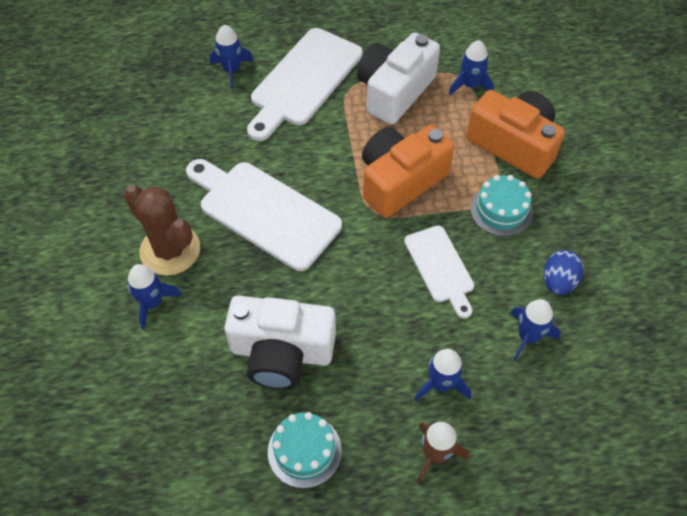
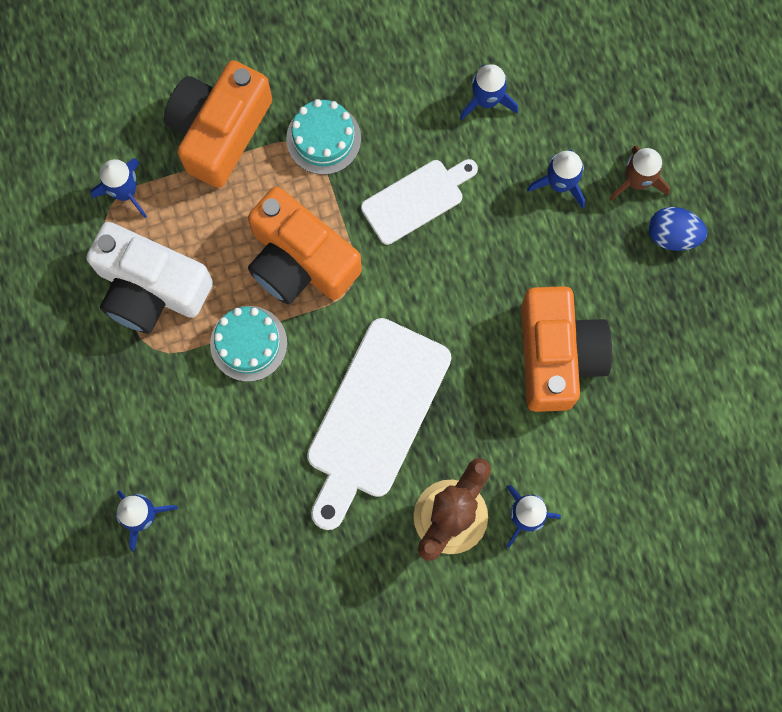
camera: 100 degrees left, 20 degrees up
(281, 352) = (557, 355): white camera -> orange camera
(303, 81) = (149, 412): white cutting board -> none
(304, 451) = (661, 309): turquoise cake -> turquoise cake (248, 343)
(558, 282) = (411, 71): blue egg -> blue egg (672, 235)

